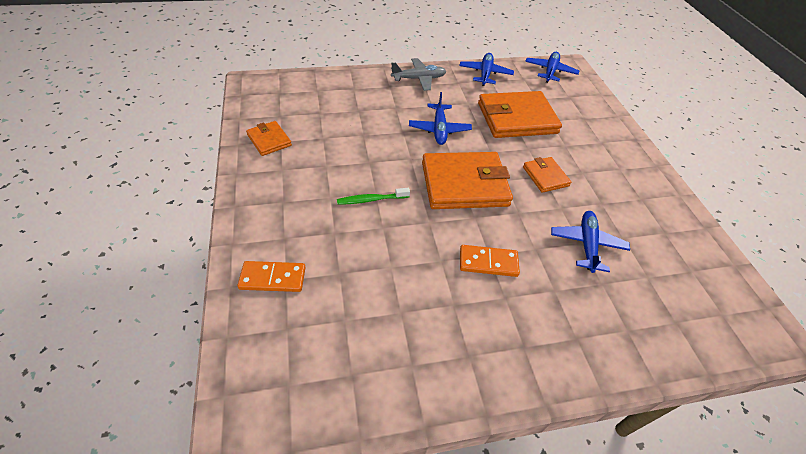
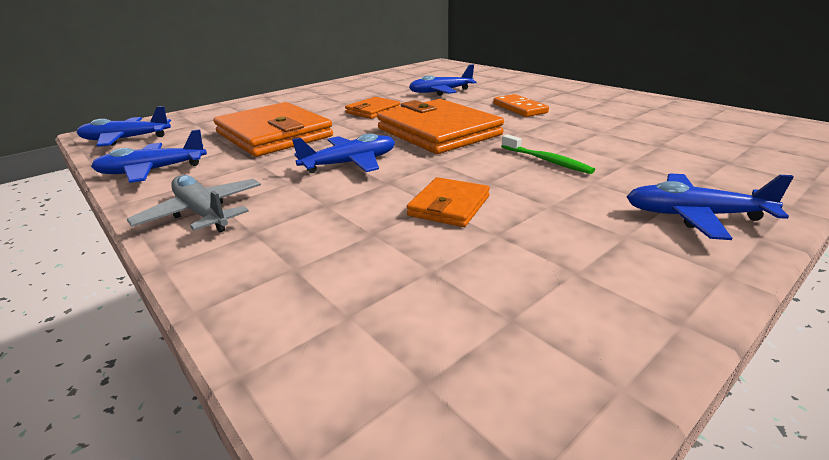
camera: 115 degrees left, 20 degrees down
(267, 202) = (694, 216): none -> blue plane
(269, 140) = (598, 286): orange wallet -> orange wallet (449, 206)
(273, 278) = (744, 167): orange domino -> none

